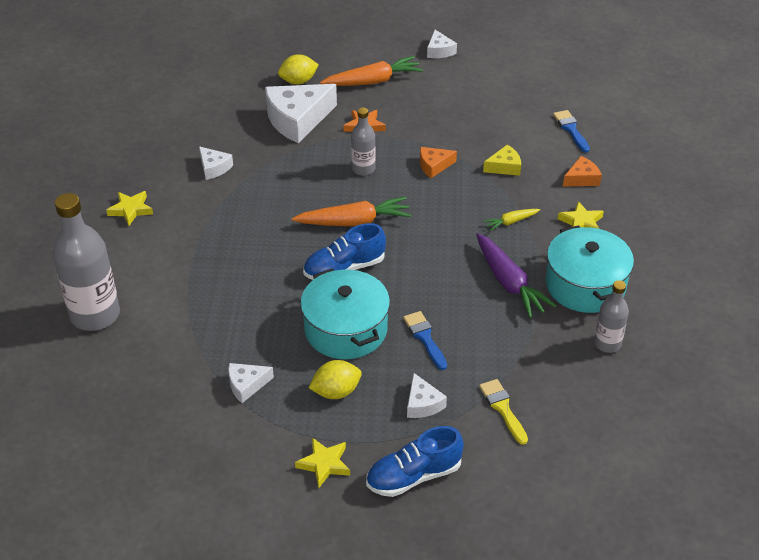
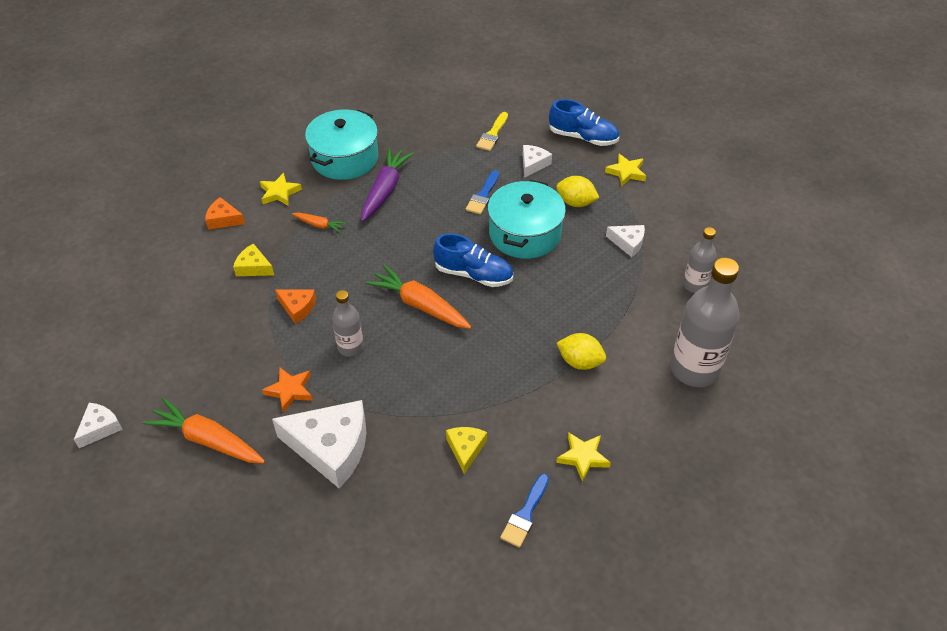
camera: 135 degrees left, 5 degrees up
(214, 168) = (465, 449): white cheese -> yellow cheese
(298, 81) = (267, 501): yellow lemon -> yellow lemon (580, 362)
(511, 222) = (319, 225): yellow carrot -> orange carrot
(571, 129) = (158, 260): blue brush -> blue brush (525, 514)
(607, 343) = (387, 124): grey bottle -> grey bottle (695, 285)

